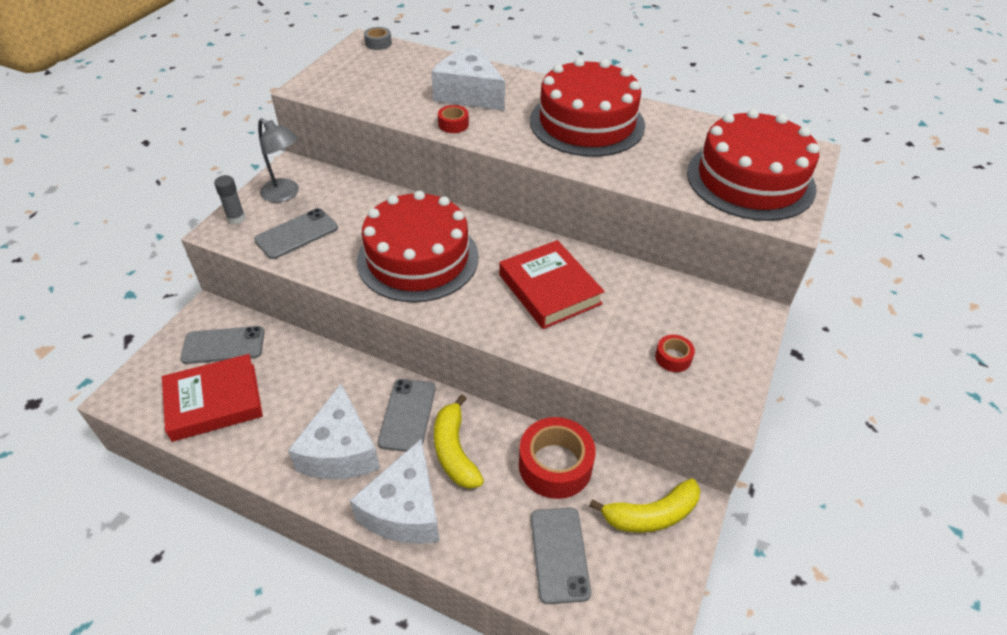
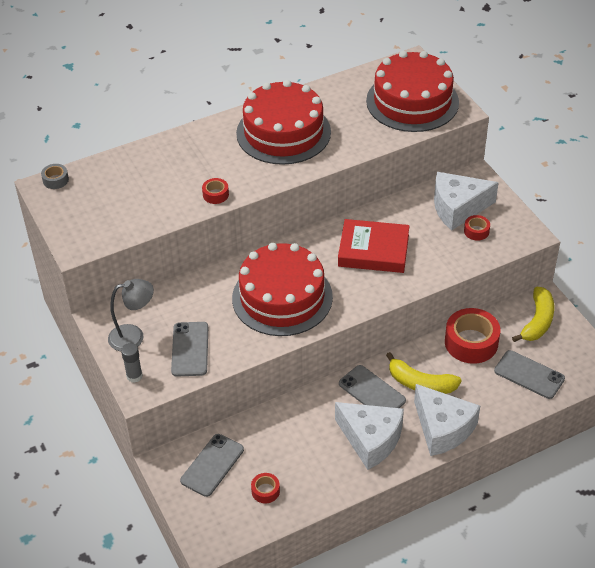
camera: 50 degrees left, 0 degrees up
(214, 401) = (265, 491): red book -> red tape
(469, 94) = (186, 168): white cheese -> white cheese (458, 208)

